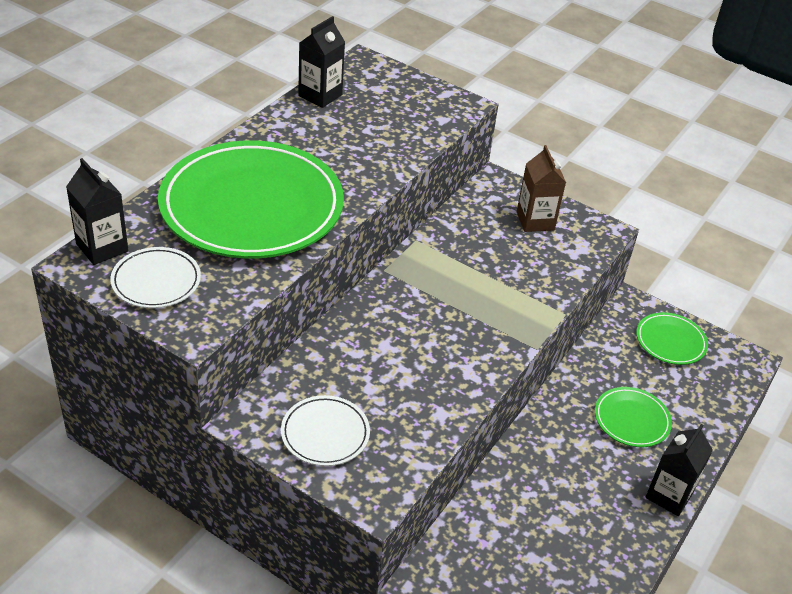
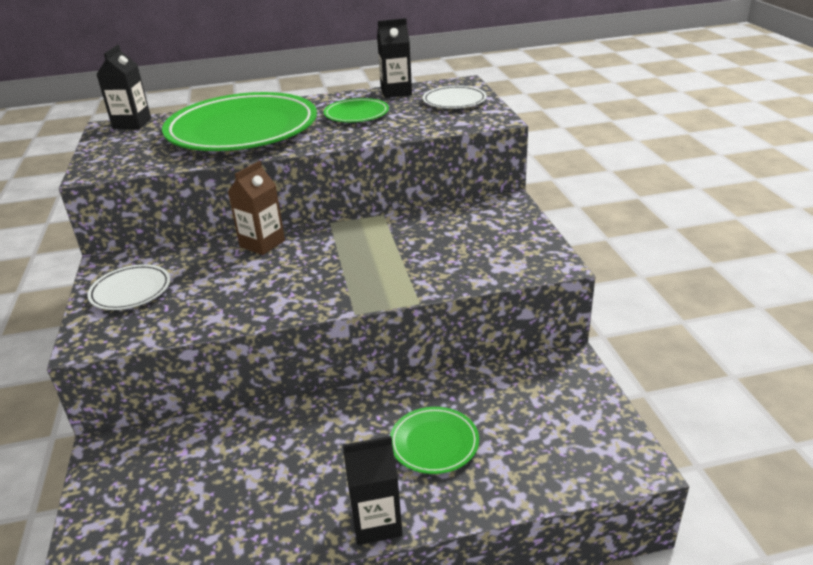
camera: 50 degrees right, 10 degrees down
(156, 281) = (123, 145): white plate -> white plate (454, 101)
(535, 221) = (499, 236): brown carton -> brown carton (262, 244)
(670, 341) = (567, 406): green plate -> green plate (356, 114)

